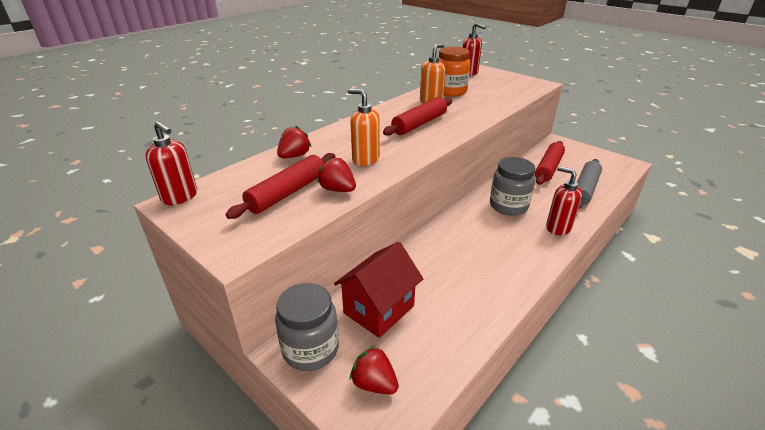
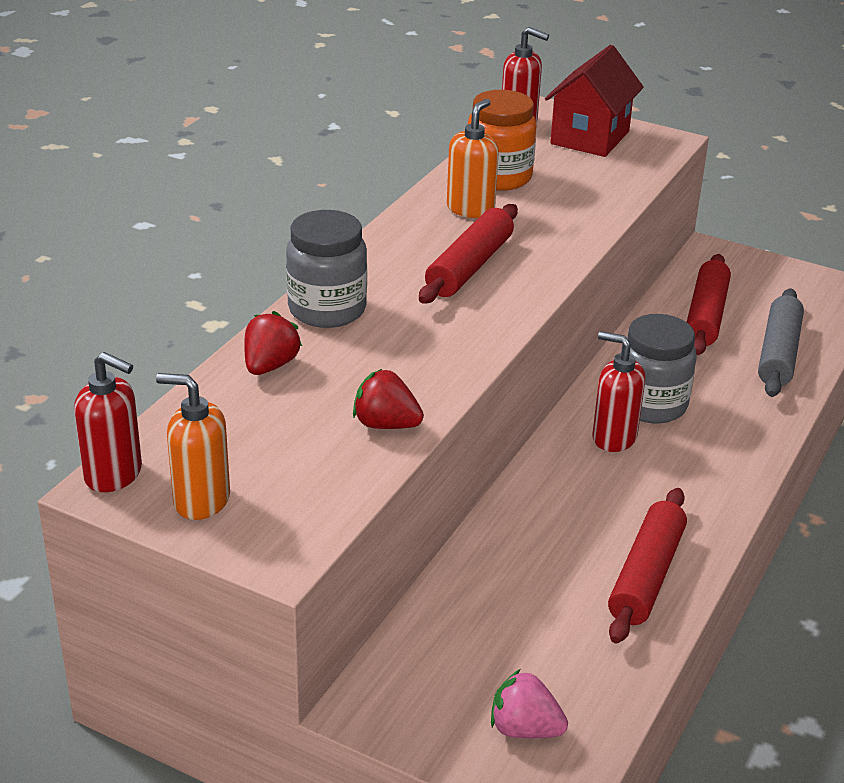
camera: 15 degrees left, 0 degrees up
(287, 193) = (302, 442): red rolling pin -> red rolling pin (646, 576)
(310, 349) = (404, 699): grey jar -> grey jar (327, 310)
(365, 159) = (404, 357): orange soap dispenser -> orange soap dispenser (201, 500)
(374, 383) = (524, 729): red strawberry -> pink strawberry
(379, 309) = (488, 621): red house -> red house (589, 137)
(558, 227) = (745, 436): red soap dispenser -> red soap dispenser (613, 438)

